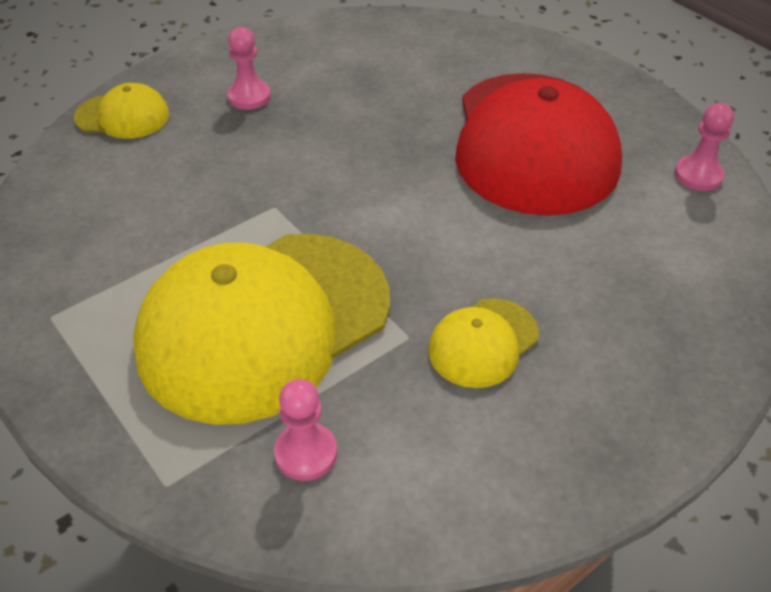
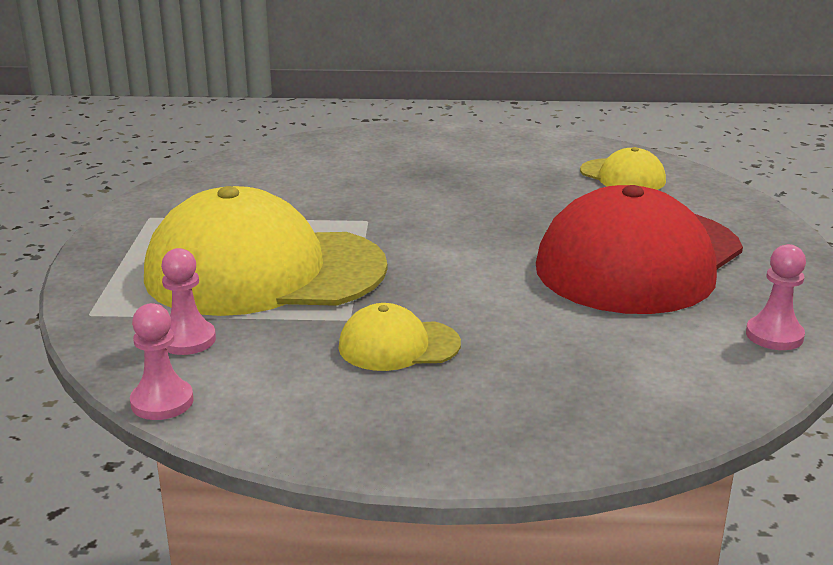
camera: 40 degrees right, 20 degrees down
(123, 116) = (341, 144): yellow cap -> yellow cap (622, 176)
(249, 97) = (444, 161): pink pawn -> pink pawn (162, 402)

